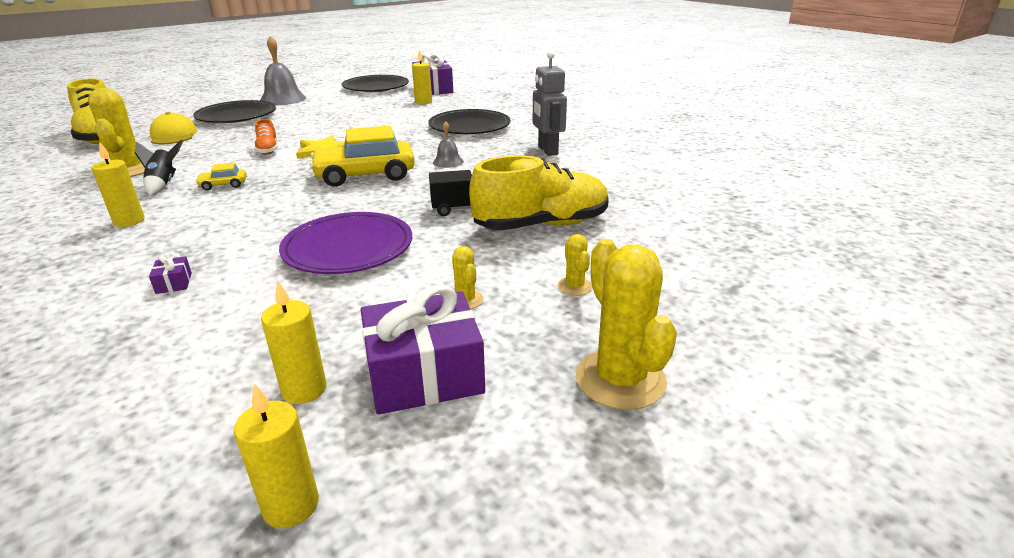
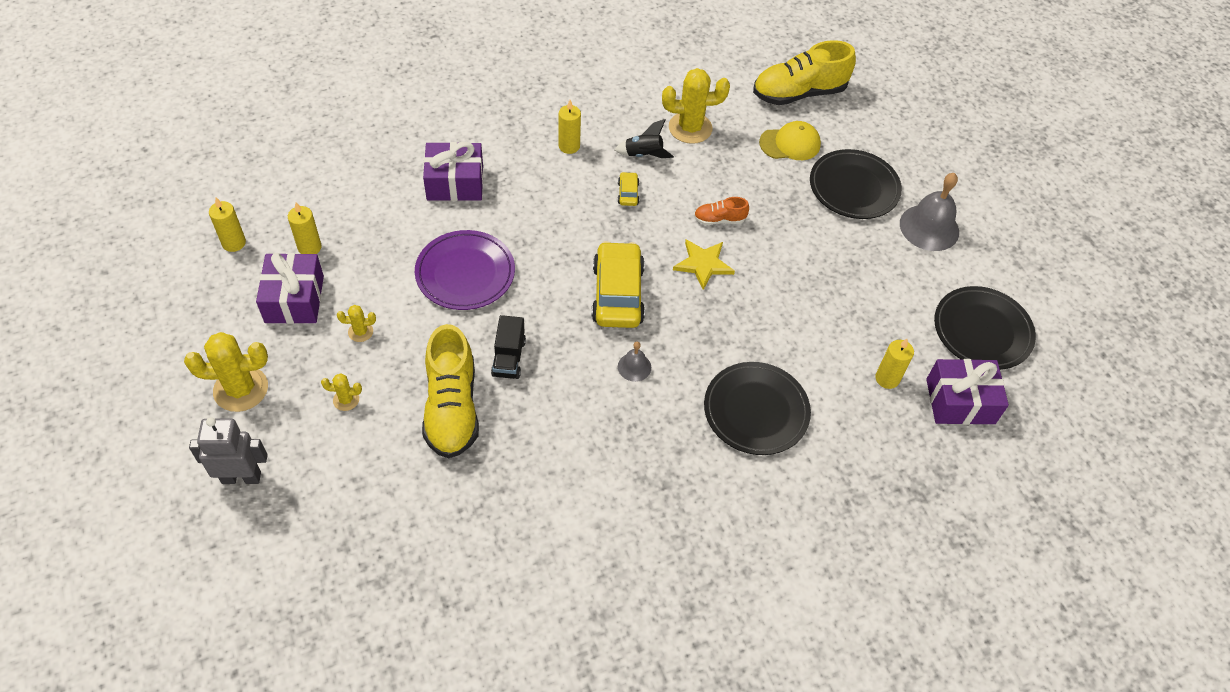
camera: 100 degrees right, 25 degrees up
(174, 283) = (455, 183): purple gift -> purple gift, size x2.49
(547, 150) = (641, 471): grey robot -> grey robot (241, 477)

